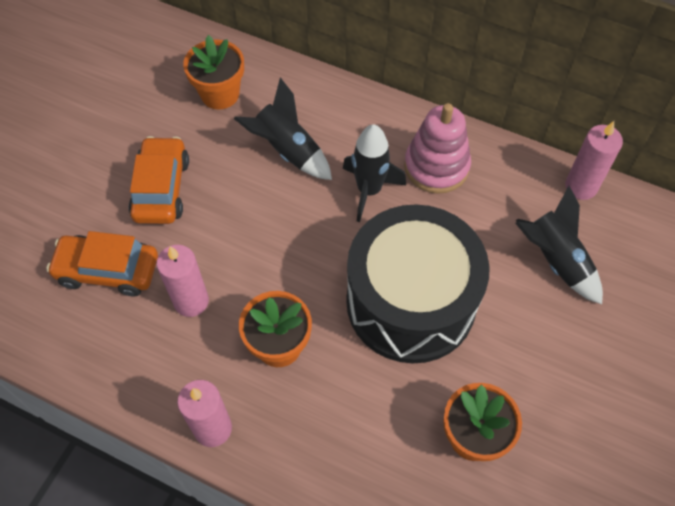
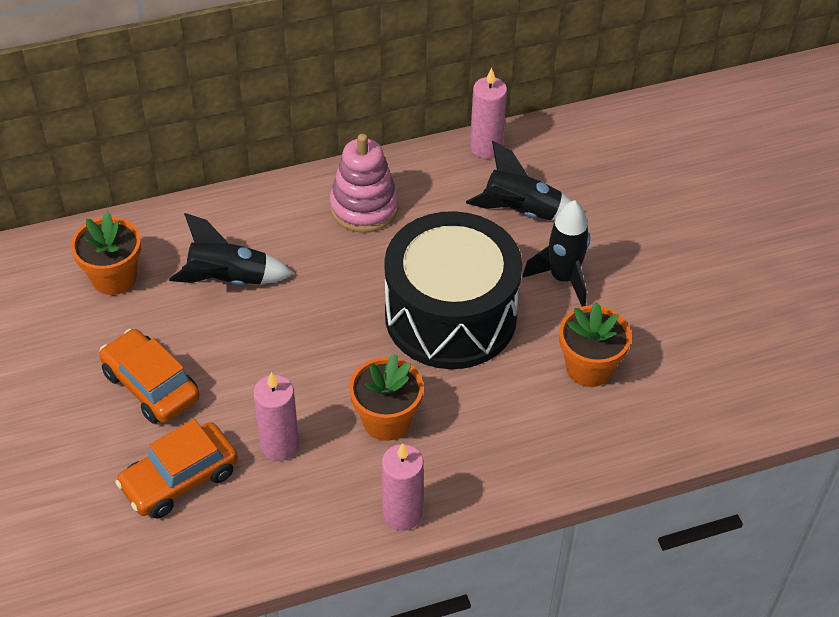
camera: 45 degrees left, 10 degrees down
(369, 190) = (330, 261): black rocket -> black rocket (563, 278)

